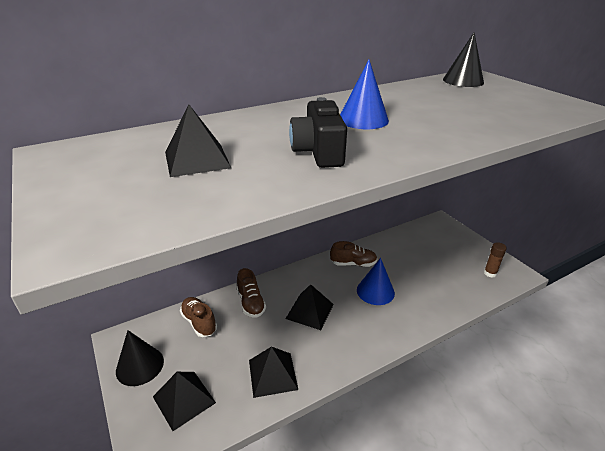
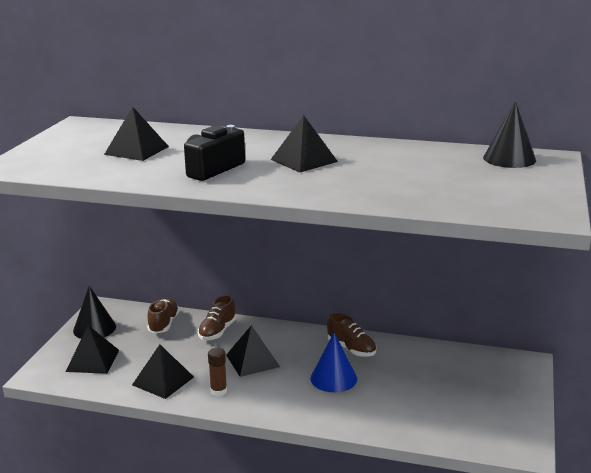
camera: 45 degrees right, 10 degrees down
(363, 119) = (304, 160): blue cone -> black pyramid
(490, 273) = (487, 430): brown glue stick -> brown glue stick (218, 391)

